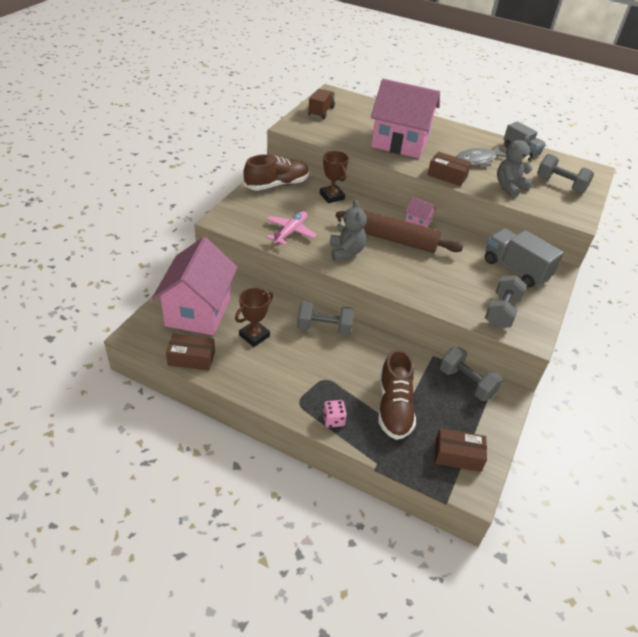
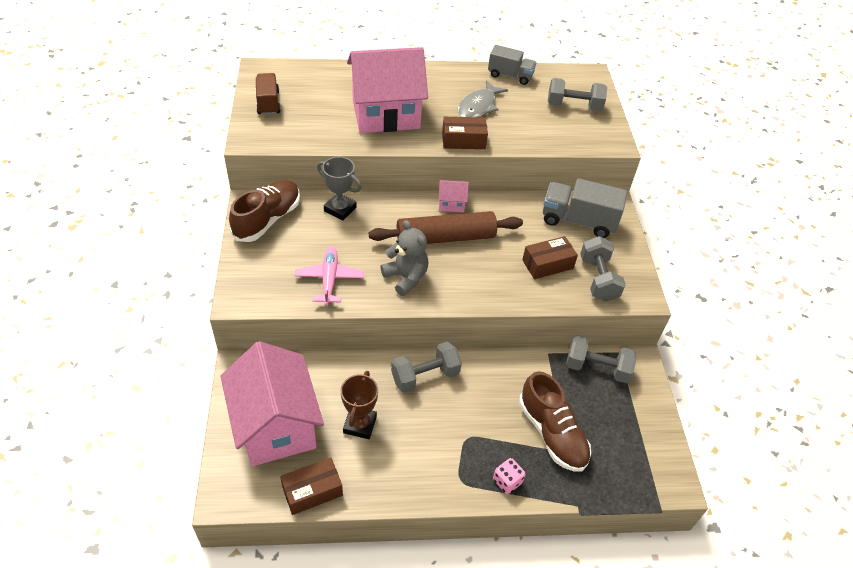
camera: 30 degrees left, 5 degrees up
(332, 196) = (340, 209): brown trophy -> grey trophy
(458, 456) = (639, 454): brown box -> brown box (547, 264)
(509, 187) = (531, 130): grey teddy bear -> none

